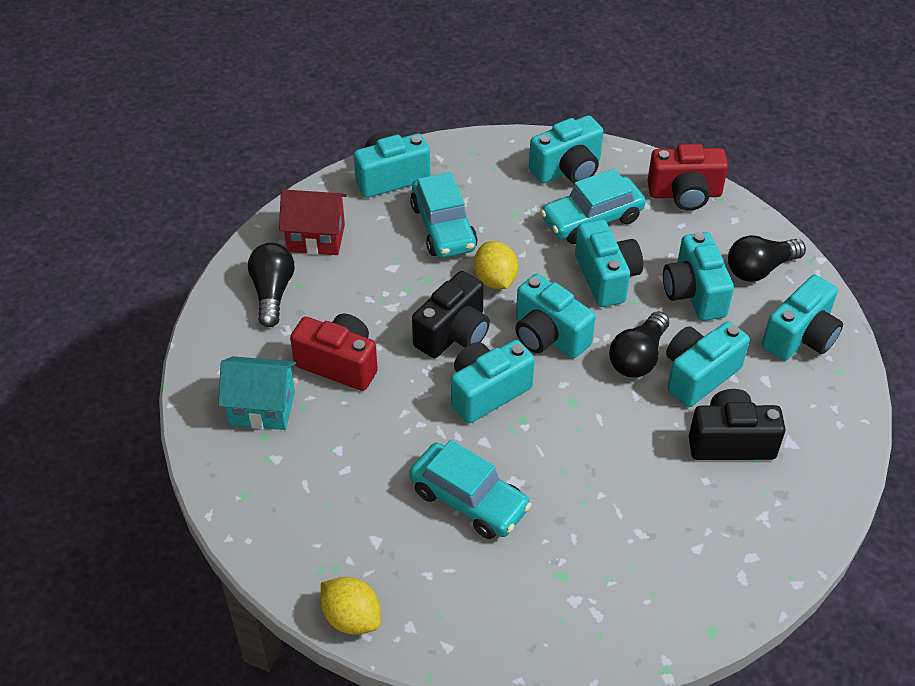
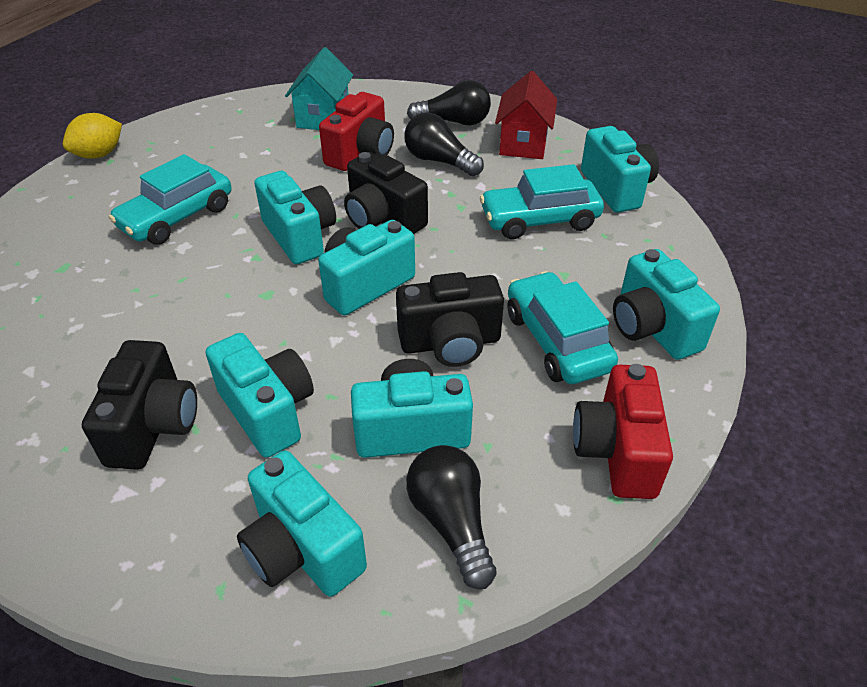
camera: 95 degrees right, 5 degrees down
(495, 279) = (456, 252): yellow lemon -> none
(606, 277) = (450, 343): turquoise camera -> black camera
(638, 357) = (313, 356): black light bulb -> black light bulb (439, 161)

